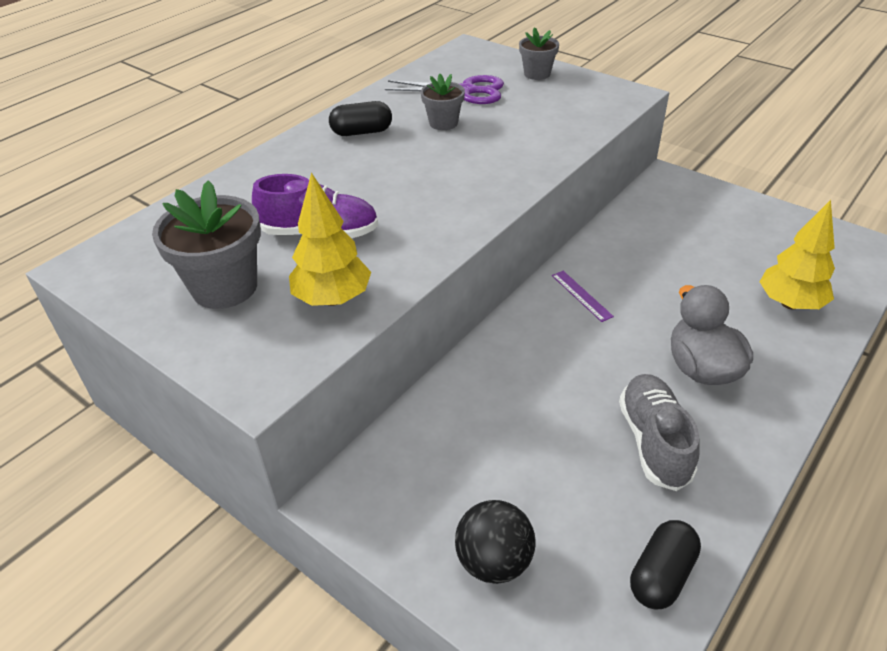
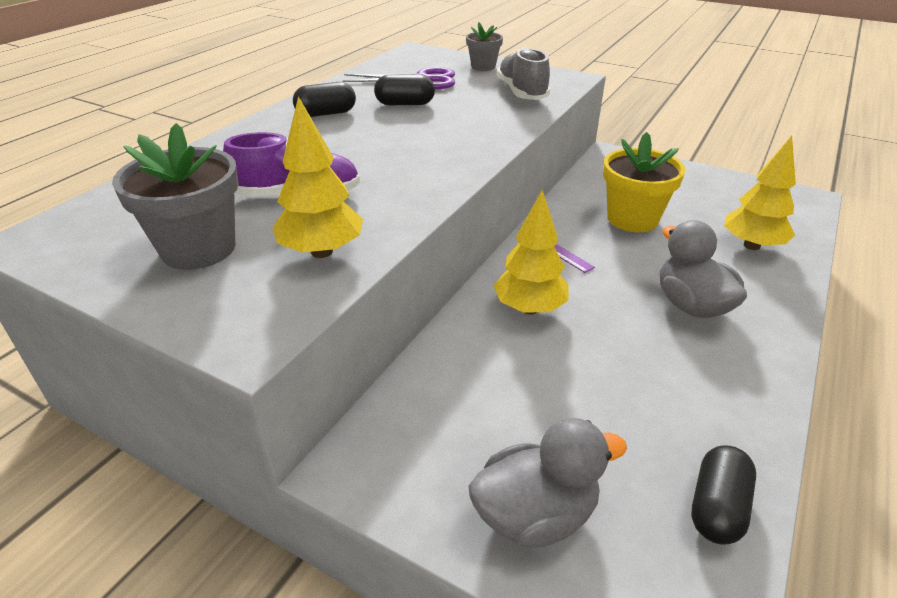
camera: 10 degrees left, 5 degrees down
(443, 123) = (405, 104): grey flower pot -> black capsule
(494, 561) = (535, 515): black ball -> grey duck
(536, 357) = (529, 308): none -> yellow tree
(654, 441) = (667, 375): grey shoe -> grey shoe (522, 92)
(669, 262) = (632, 219): none -> yellow flower pot

